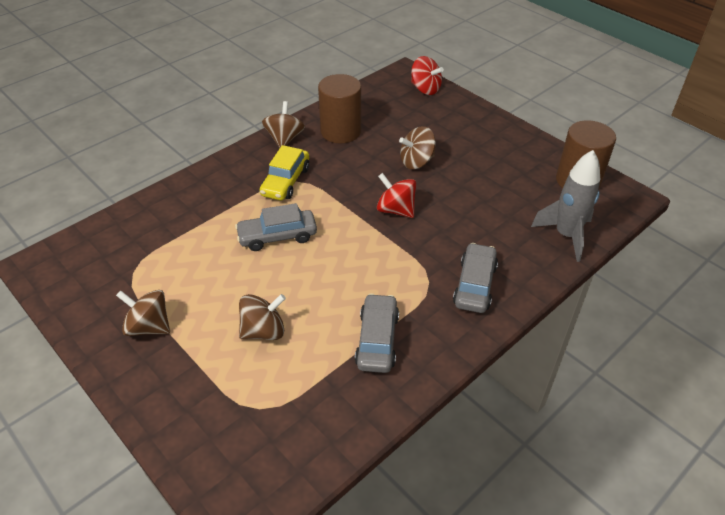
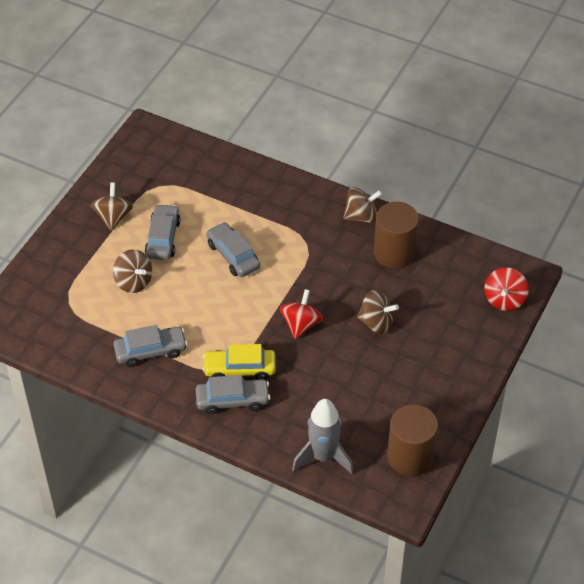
camera: 70 degrees right, 5 degrees up
(215, 288) = (163, 238): none -> grey car
(285, 181) = (302, 237): yellow car -> yellow car (239, 369)
(416, 162) = (376, 322): brown spinning top -> brown spinning top turned 150 degrees clockwise

